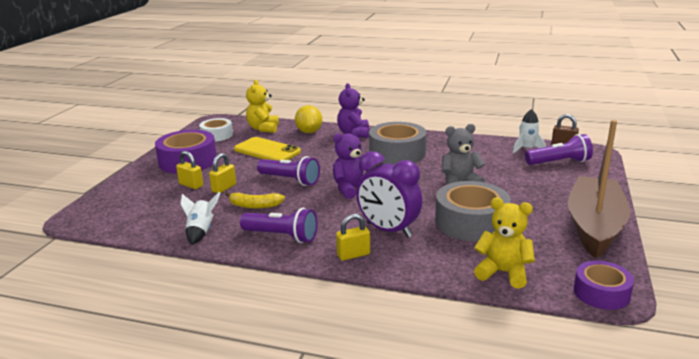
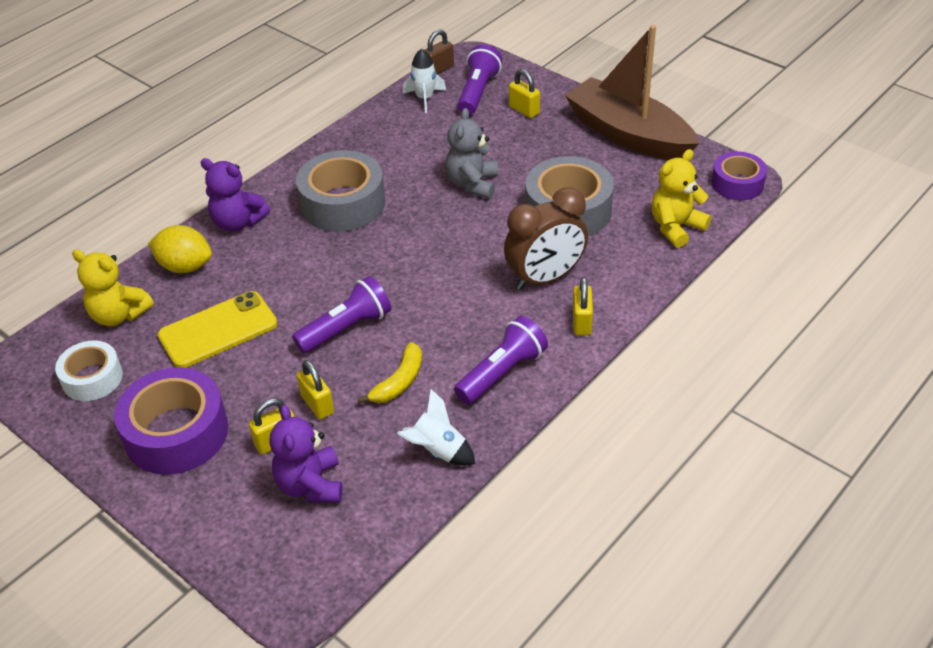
camera: 65 degrees left, 20 degrees up
(352, 189) = (419, 277): purple teddy bear -> purple teddy bear (310, 485)
(388, 230) = (545, 278): purple clock -> brown clock
(563, 181) = (524, 110): none -> yellow padlock

